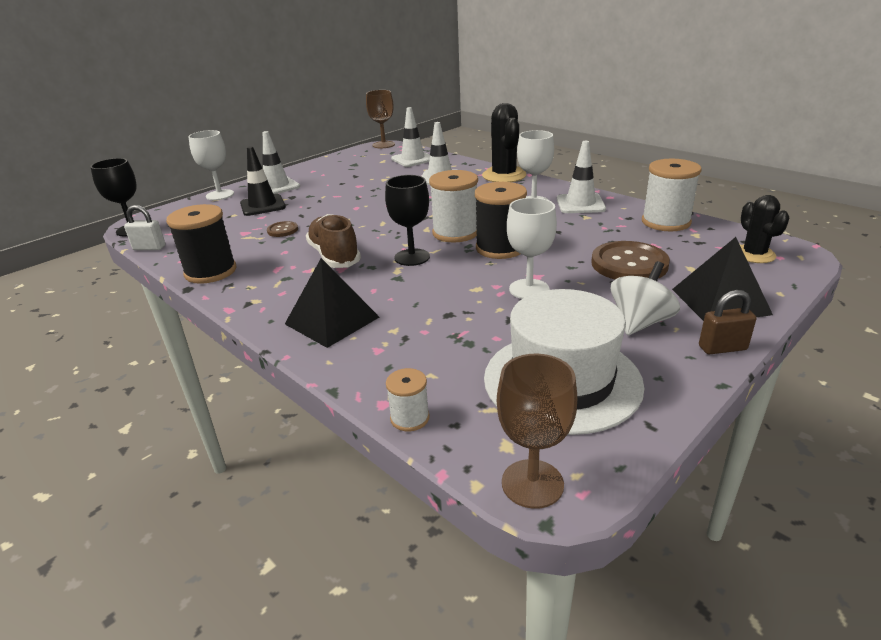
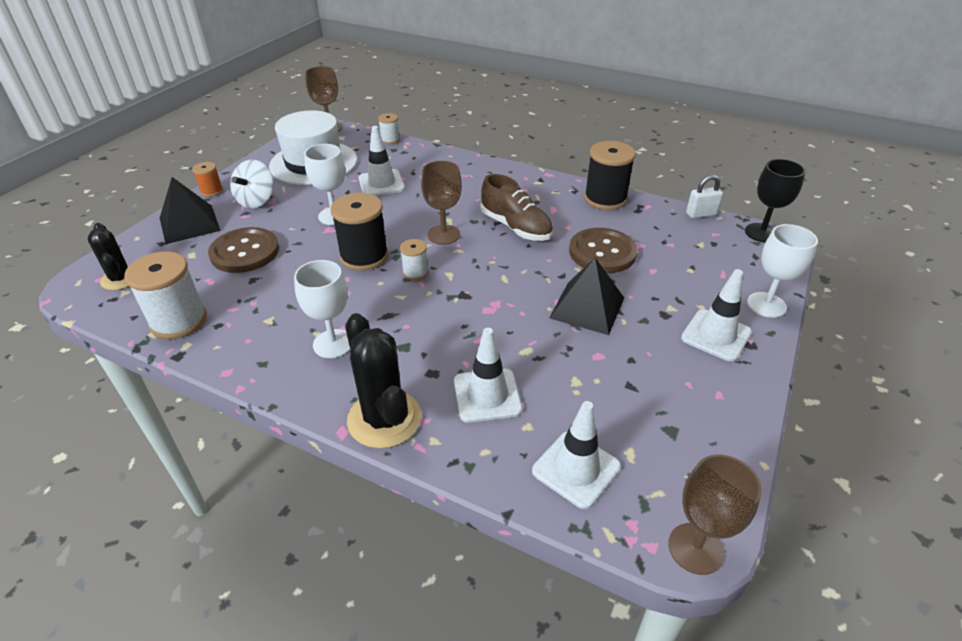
camera: 160 degrees right, 10 degrees up
(262, 205) = (678, 290): black traffic cone -> none
(282, 230) = (602, 252): brown button -> brown button, size x2.04
(332, 320) = (468, 176): black pyramid -> black pyramid (587, 307)
(412, 257) = (443, 235): black goblet -> brown goblet
(455, 233) = (415, 272): white spool -> white spool, size x0.52
(580, 204) = (271, 347): white traffic cone -> white traffic cone (381, 183)
(722, 348) = (211, 191): brown padlock -> orange spool

